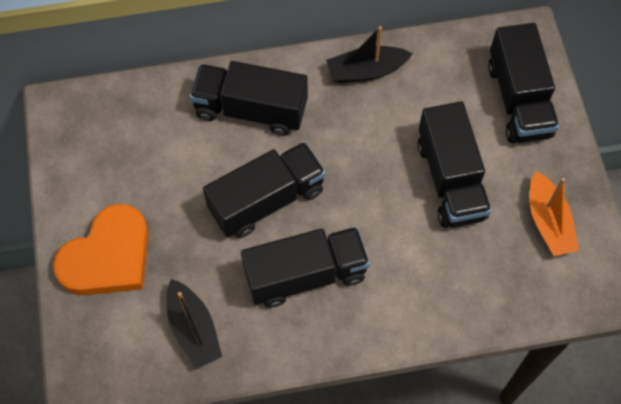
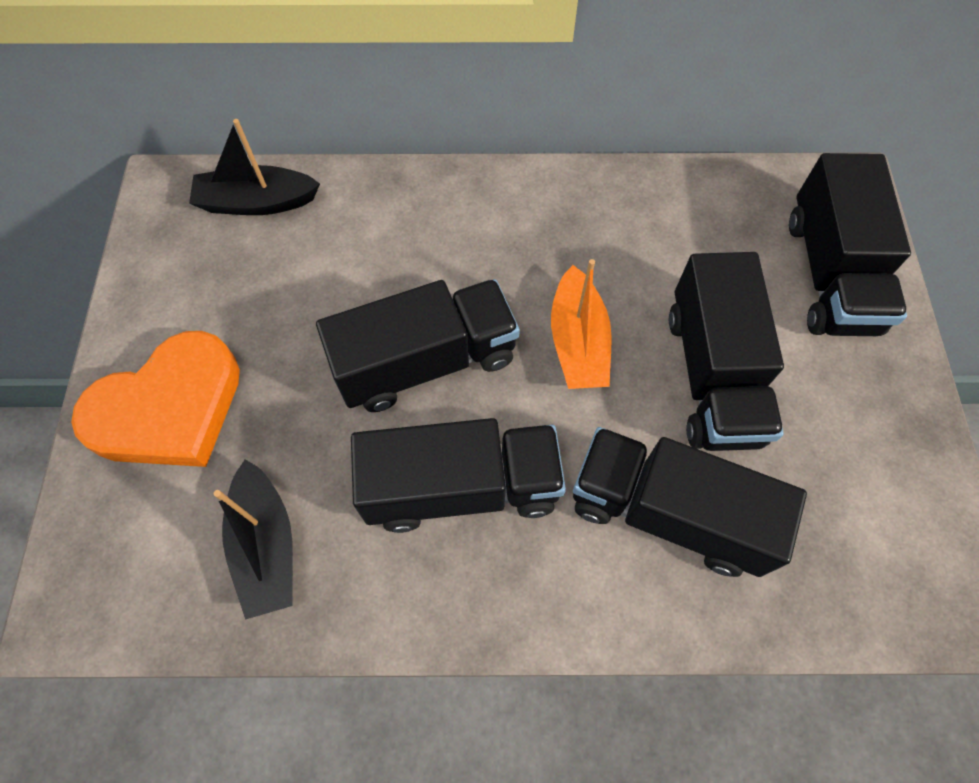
camera: 10 degrees right, 0 degrees up
(250, 109) = (431, 230): black truck -> black truck (667, 512)
(366, 71) = (607, 202): black boat -> black boat (257, 202)
(548, 222) = (863, 466): orange boat -> orange boat (578, 342)

